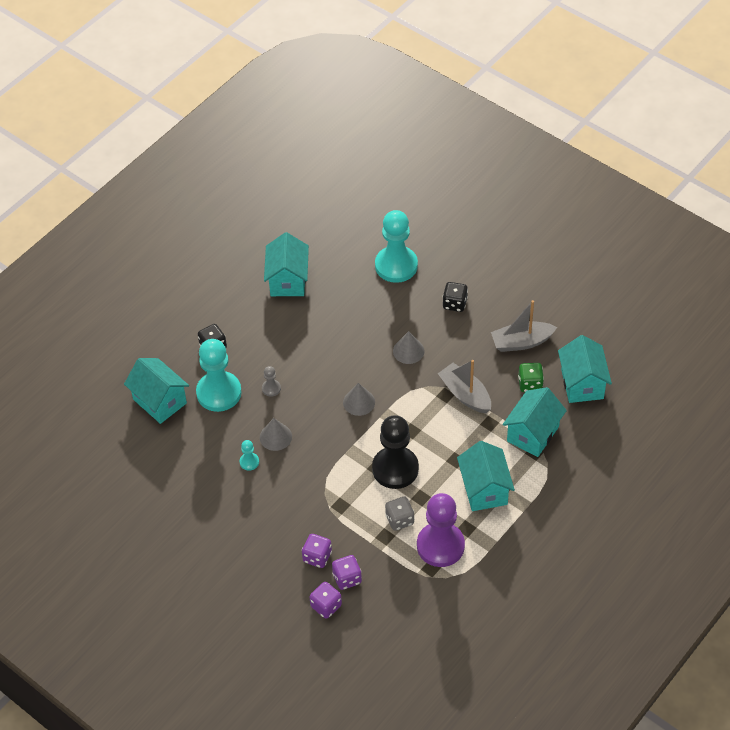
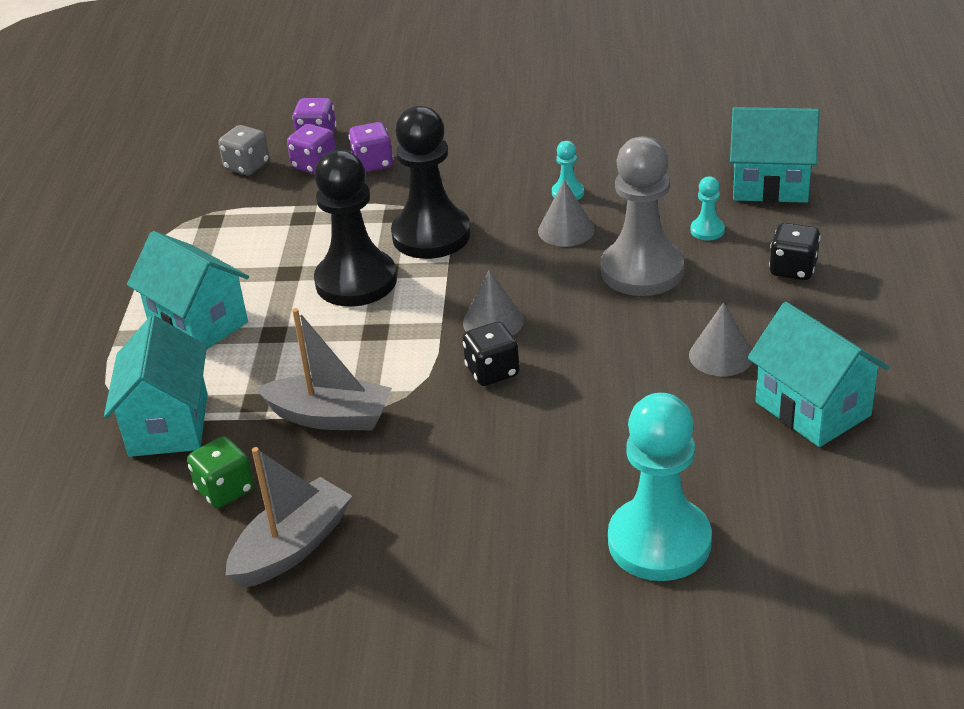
camera: 145 degrees right, 15 degrees down
(219, 393) = (707, 230): turquoise pawn -> turquoise pawn, size x0.42
(271, 388) = (642, 271): grey pawn -> grey pawn, size x2.36
(337, 477) = (431, 235): none -> black pawn
(399, 520) = (297, 239): grey dice -> grey dice (247, 166)
(408, 351) = (487, 424): grey cone -> grey cone (721, 355)
(440, 546) = (215, 243): purple pawn -> none
(454, 304) = (479, 540): black dice -> black dice (492, 372)
(582, 384) = (124, 542): turquoise house -> none

